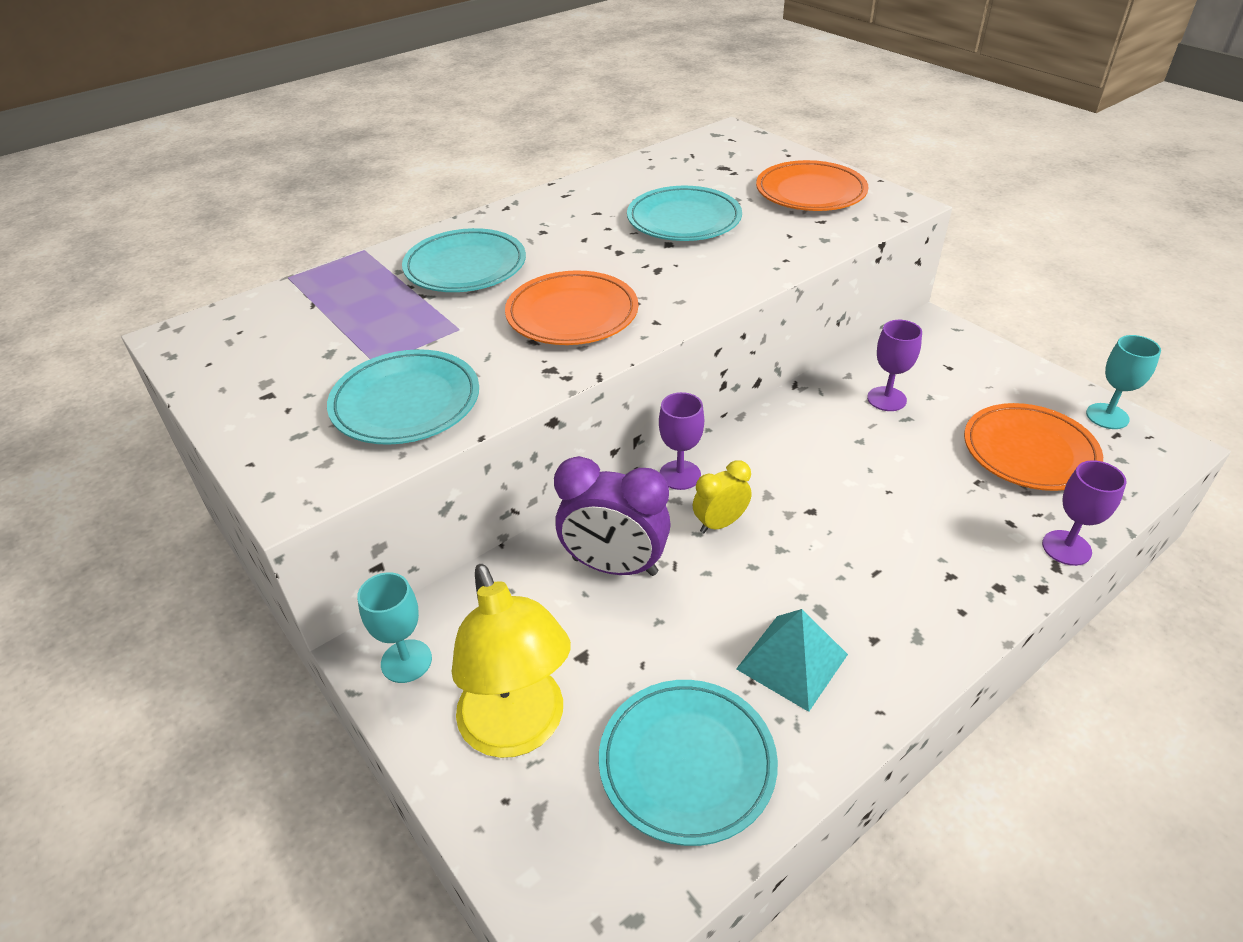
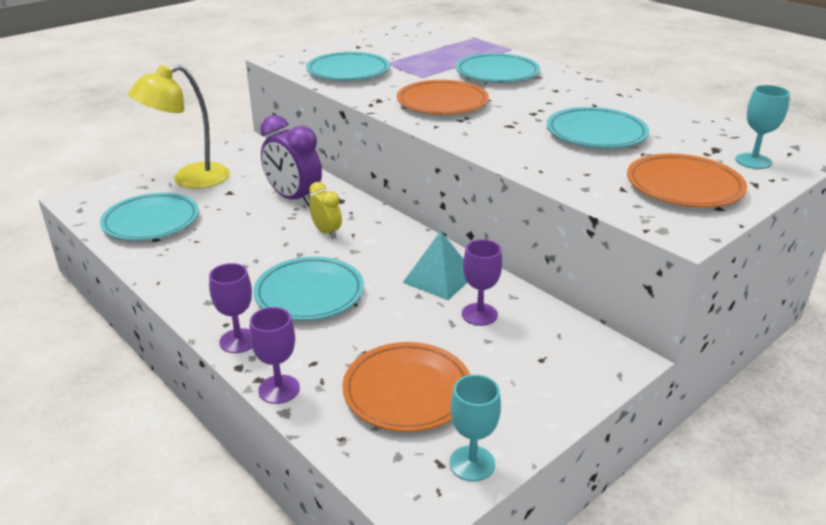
camera: 85 degrees right, 10 degrees down
(406, 661) = (240, 151): turquoise goblet -> turquoise goblet (753, 161)
(614, 566) = (294, 198): purple clock -> purple clock turned 60 degrees counterclockwise
(680, 475) = (376, 218): purple goblet -> purple goblet (238, 341)
(792, 661) = (205, 254): turquoise pyramid -> turquoise pyramid (439, 278)
(875, 533) = (309, 293): none -> turquoise plate

